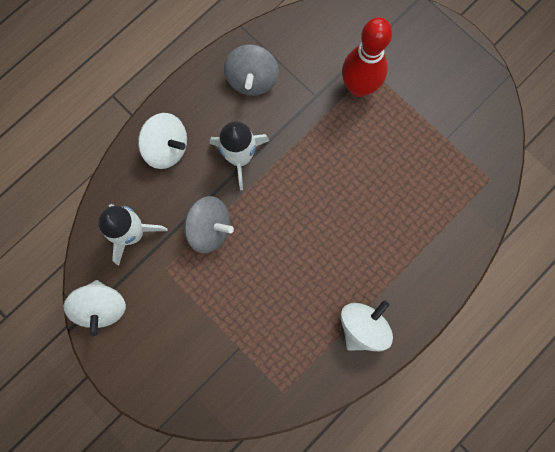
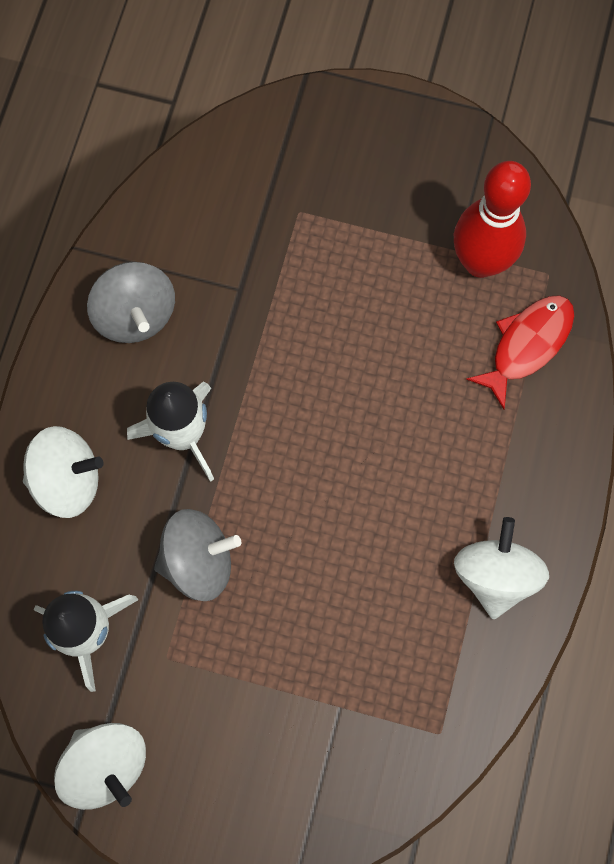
camera: 30 degrees left, 5 degrees down
(358, 87) = (294, 244): red bowling pin -> red bowling pin (480, 262)
(454, 212) = (527, 345): none -> red fish

